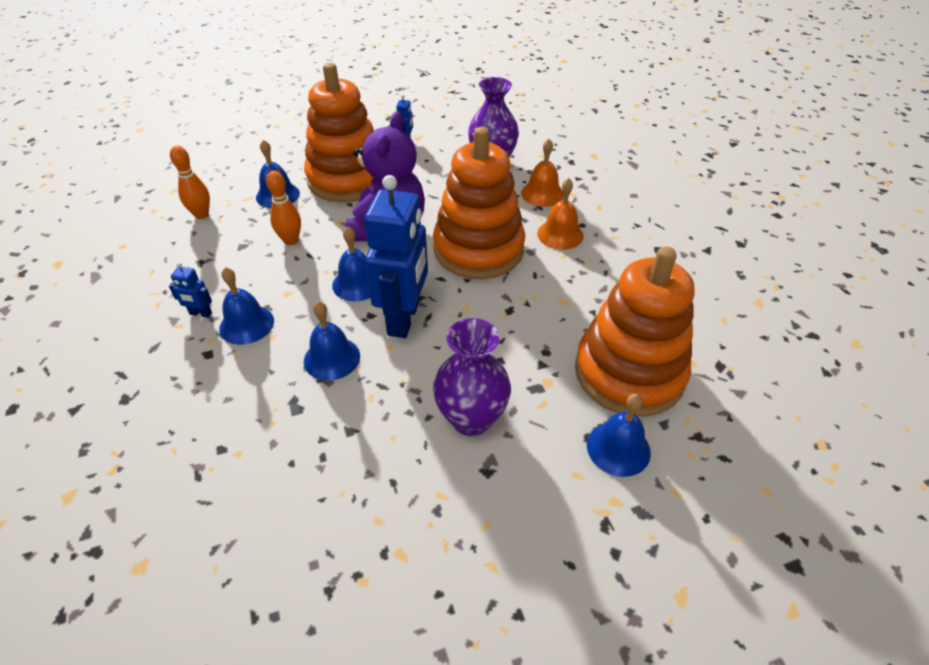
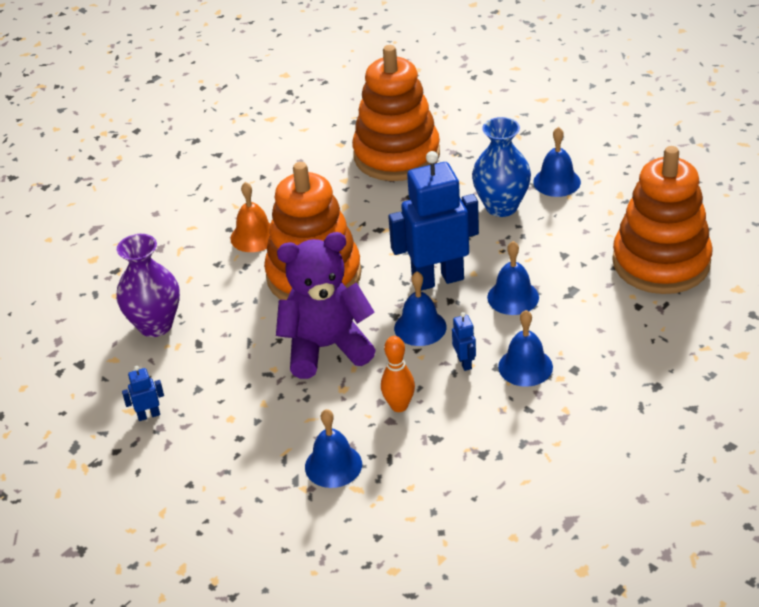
camera: 115 degrees left, 5 degrees down
(200, 313) = (541, 404): blue robot -> blue robot (464, 363)
(201, 215) = (415, 507): orange bowling pin -> none
(347, 179) = (262, 424): orange stacking toy -> orange stacking toy (661, 262)
(471, 419) = (501, 206): purple vase -> blue vase
(542, 194) = (192, 269): orange bell -> none
(618, 448) = (467, 142): blue bell -> blue bell (556, 182)

